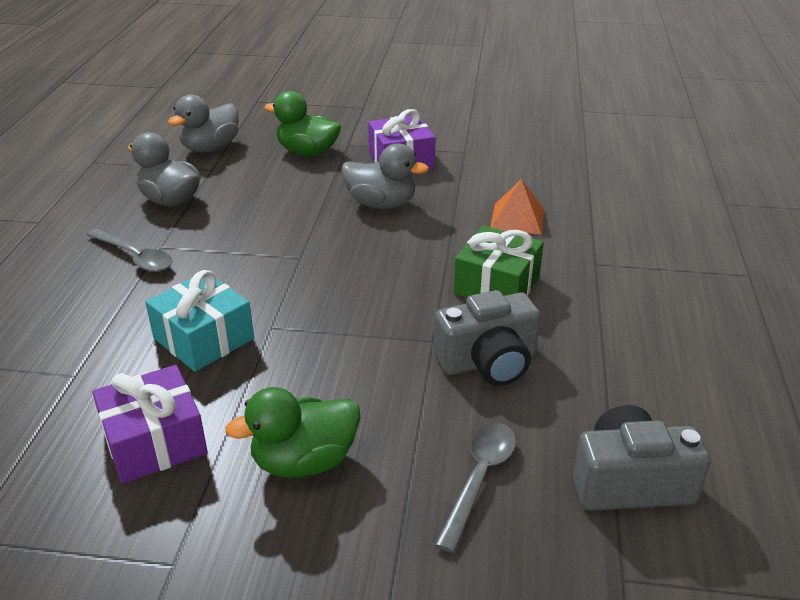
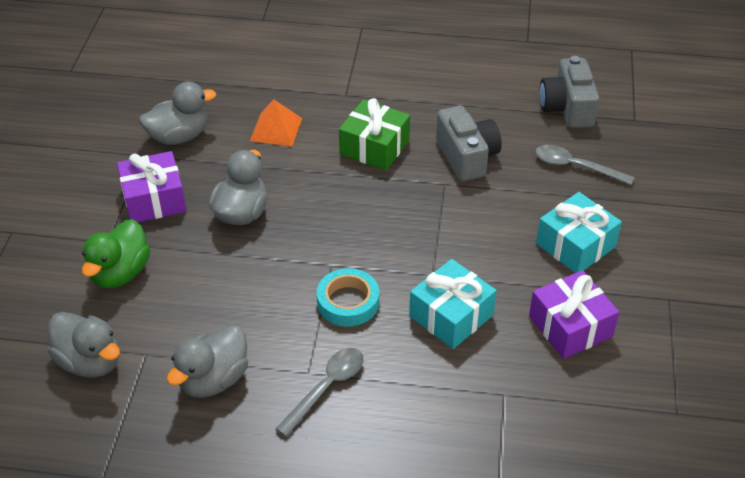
camera: 90 degrees left, 10 degrees up
(243, 268) = (348, 302): none -> turquoise tape
(304, 461) = (575, 245): green duck -> turquoise gift
(495, 166) = (179, 136): none -> grey duck

